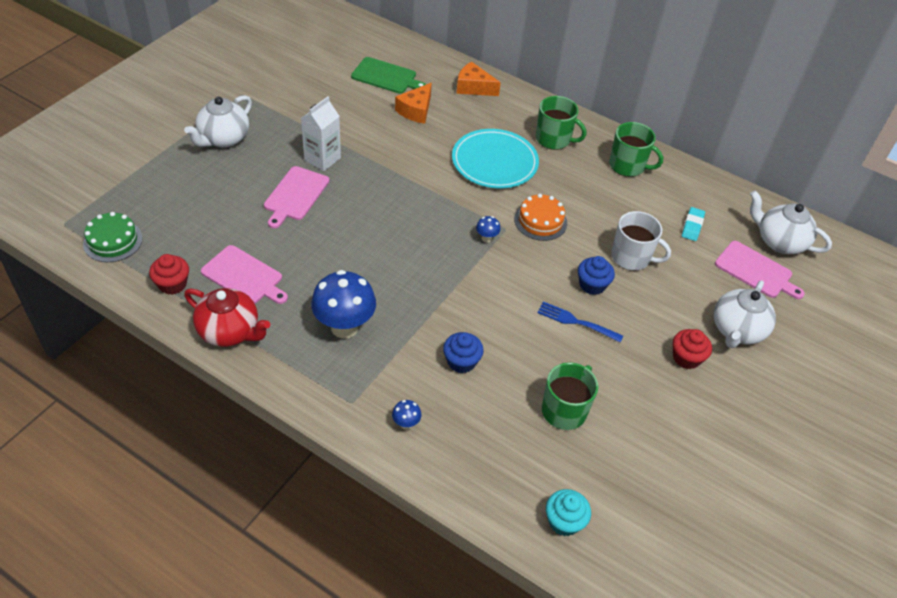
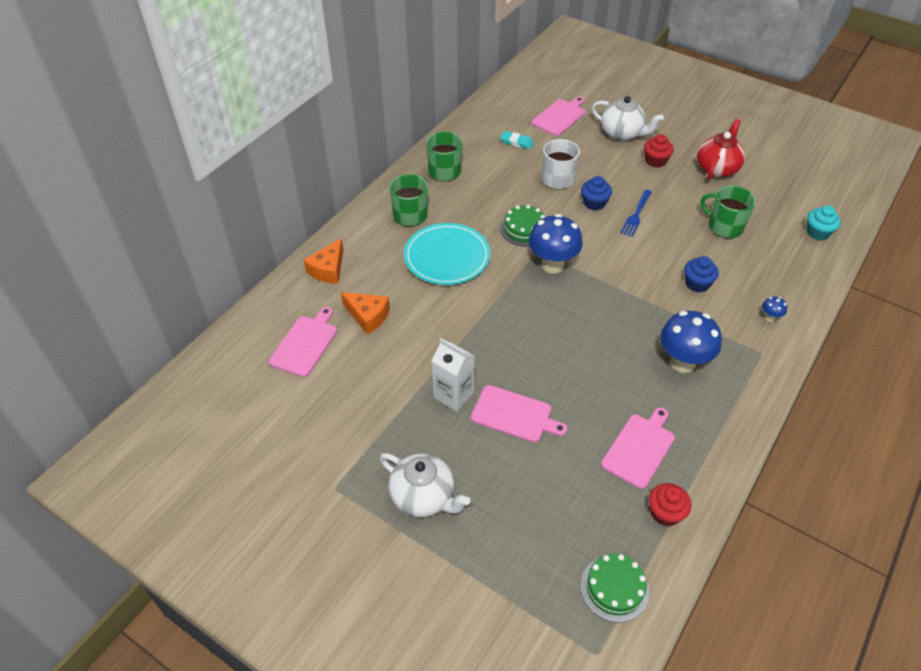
camera: 85 degrees left, 0 degrees up
(230, 331) = (712, 451): red teapot -> red teapot (717, 168)
(386, 76) = (305, 344): green cutting board -> pink cutting board
(486, 238) = (552, 265): blue mushroom -> blue mushroom, size x2.33
(540, 221) = (524, 229): orange cake -> green cake
(779, 241) = (526, 101): white teapot -> none

